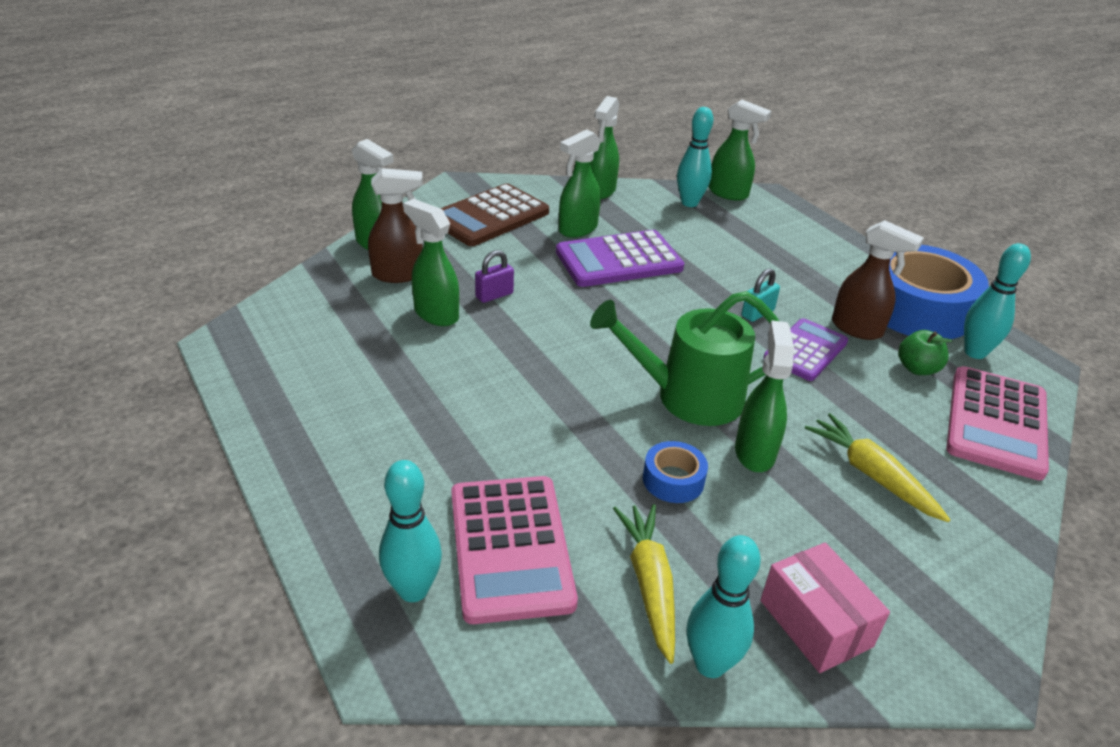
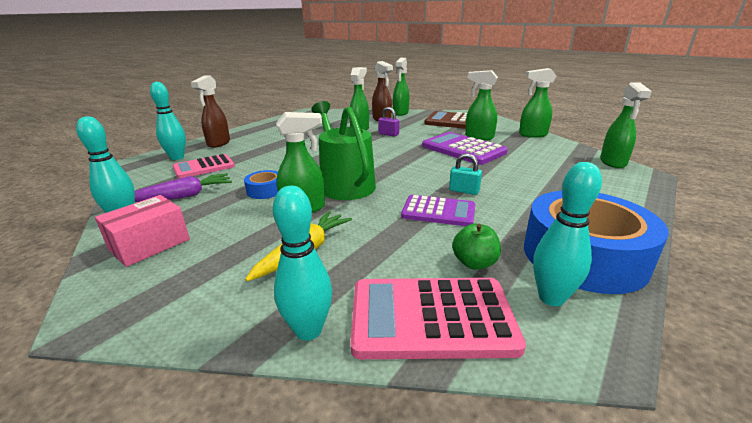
camera: 70 degrees right, 10 degrees down
(510, 548) = (204, 167): pink calculator -> pink calculator, size x0.67
(649, 584) = (182, 196): yellow carrot -> purple carrot
(689, 203) = (570, 154): turquoise bowling pin -> turquoise bowling pin (308, 330)
(857, 329) = (498, 229): brown spray bottle -> brown spray bottle (218, 143)

